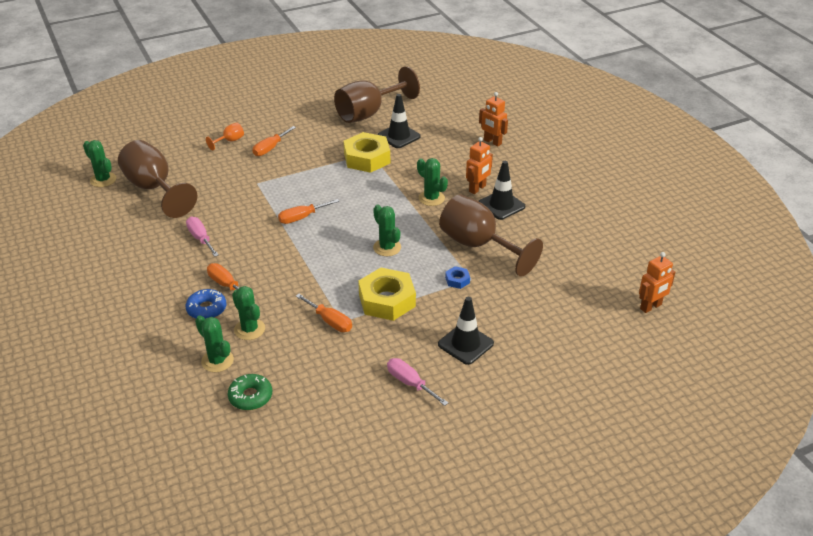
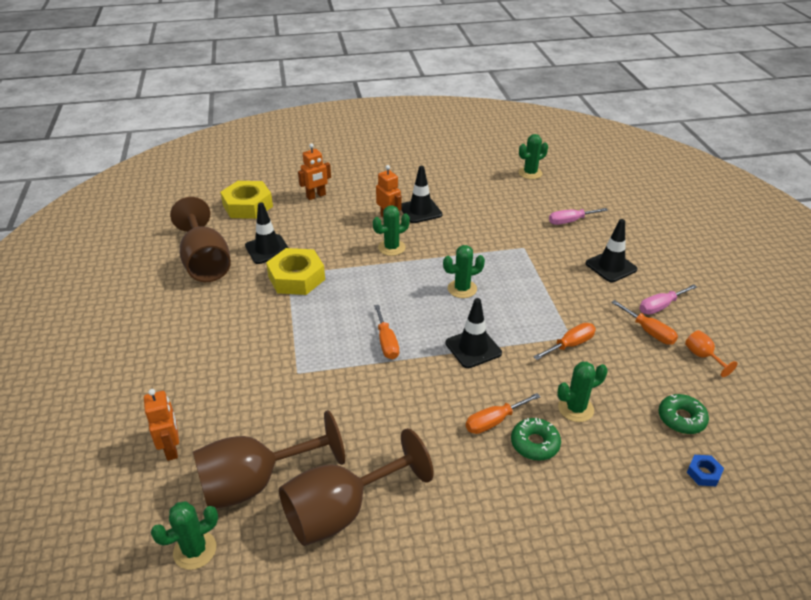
camera: 75 degrees left, 0 degrees up
(200, 238) = (394, 438): pink screwdriver -> pink screwdriver (570, 221)
(206, 309) = (535, 444): blue donut -> green donut
(217, 361) = (625, 441): green cactus -> green cactus (530, 173)
(229, 141) = (183, 389): orange goblet -> orange goblet (702, 356)
(270, 148) = (227, 352): orange screwdriver -> orange screwdriver (649, 332)
(308, 264) = (473, 348): none -> black traffic cone
(387, 300) = (544, 302): yellow nut -> yellow nut (247, 206)
(457, 280) = (523, 255): blue nut -> blue nut (703, 473)
(478, 246) = (477, 234): brown goblet -> brown goblet (342, 511)
(651, 307) = (575, 172): orange robot -> orange robot (171, 448)

